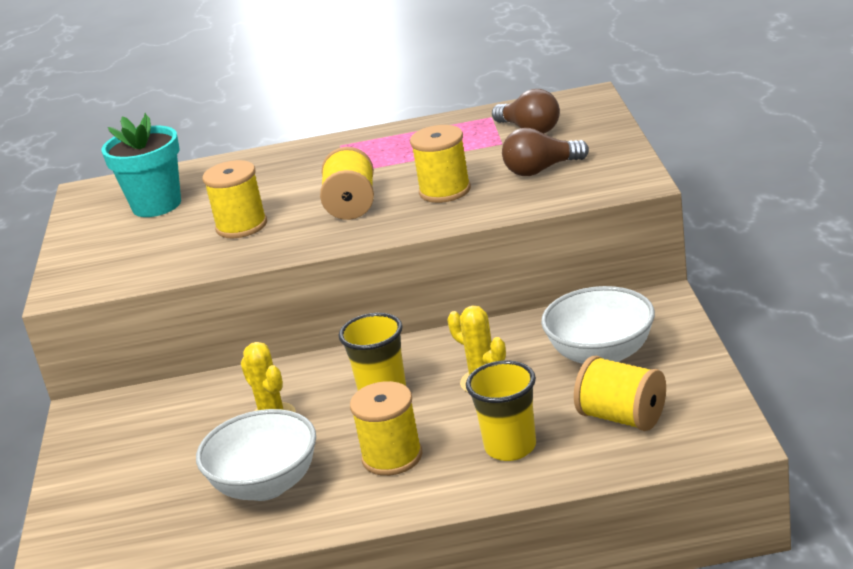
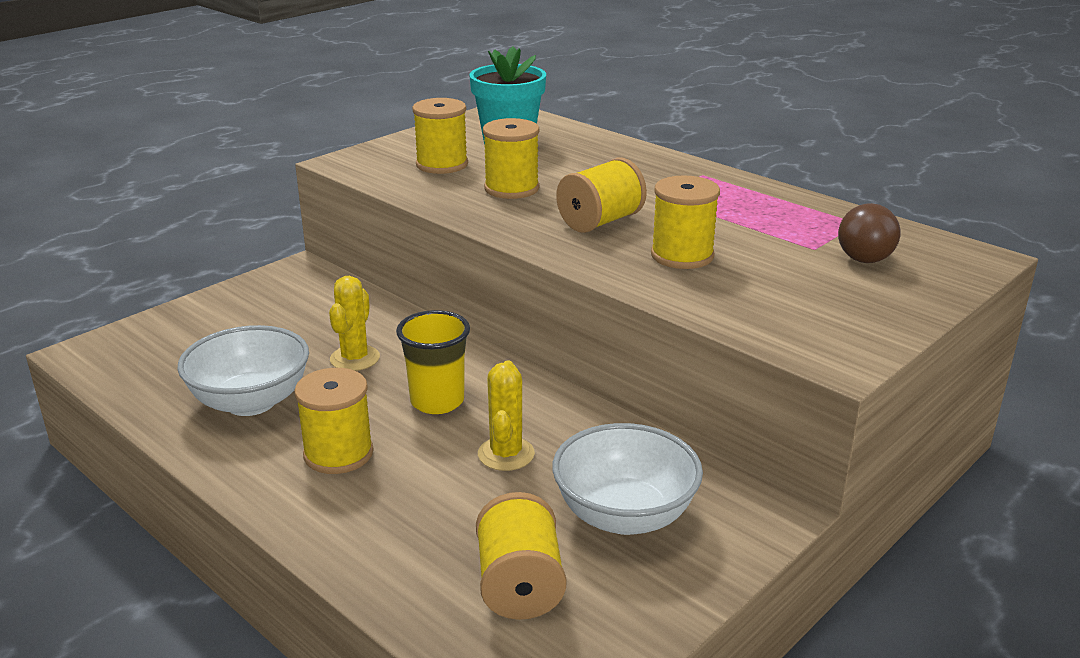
camera: 45 degrees right, 0 degrees up
(147, 245) = (442, 164): none -> yellow spool
(510, 447) = (405, 524): yellow cup -> none
(541, 170) = (789, 291): brown light bulb -> none

